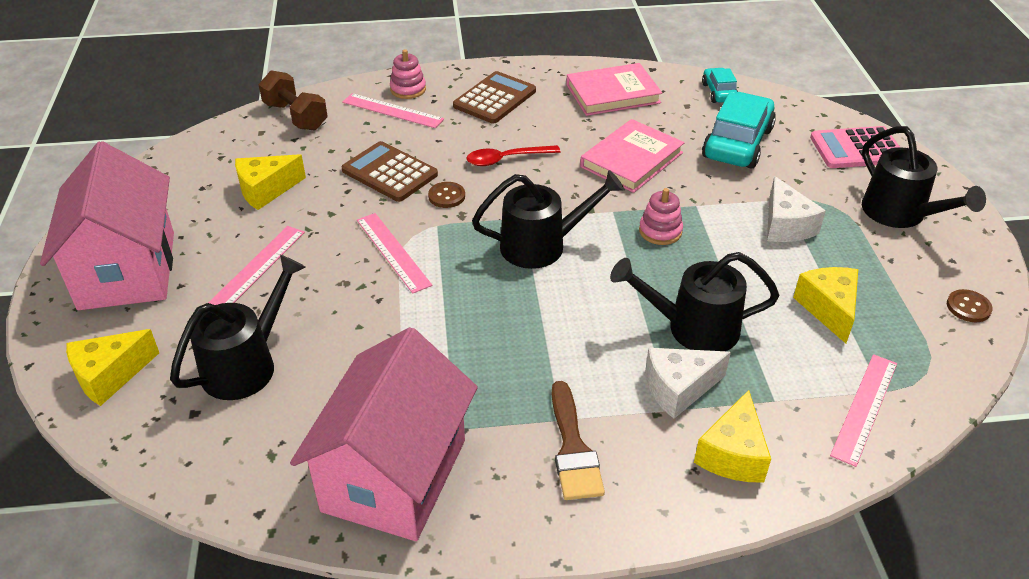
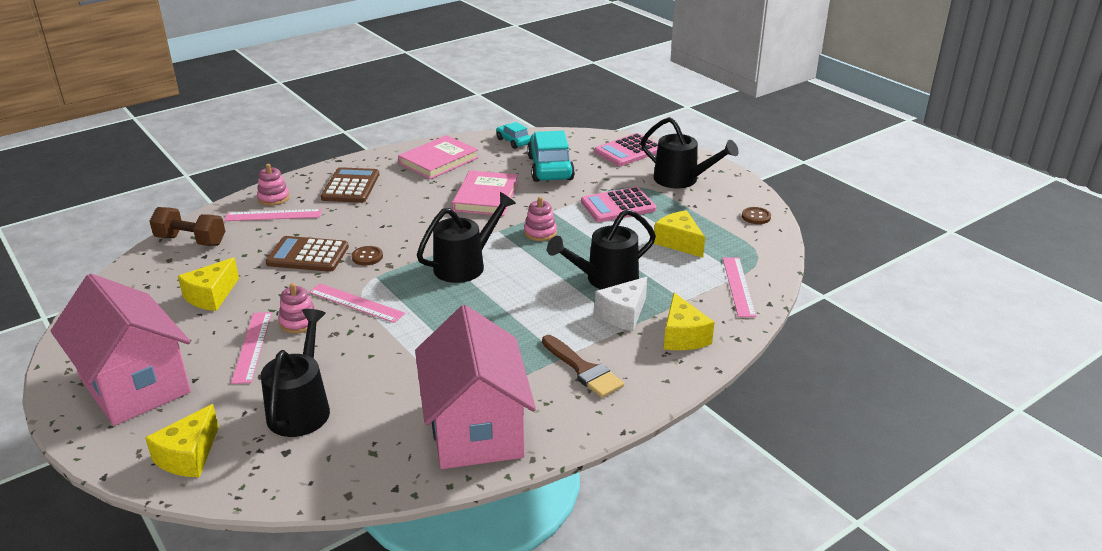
camera: 30 degrees left, 10 degrees down
(321, 254) = (299, 322): none -> pink stacking toy
(506, 159) = (393, 221): red spoon -> none
(785, 225) = (618, 206): white cheese -> pink calculator

